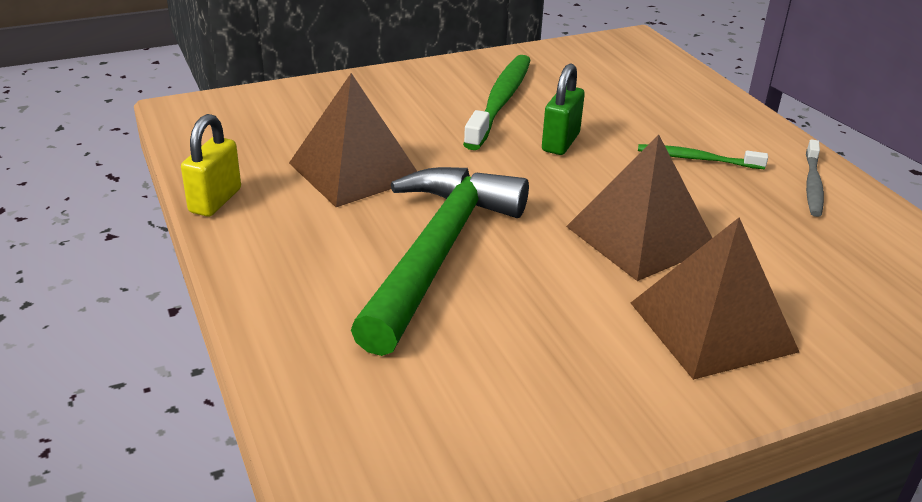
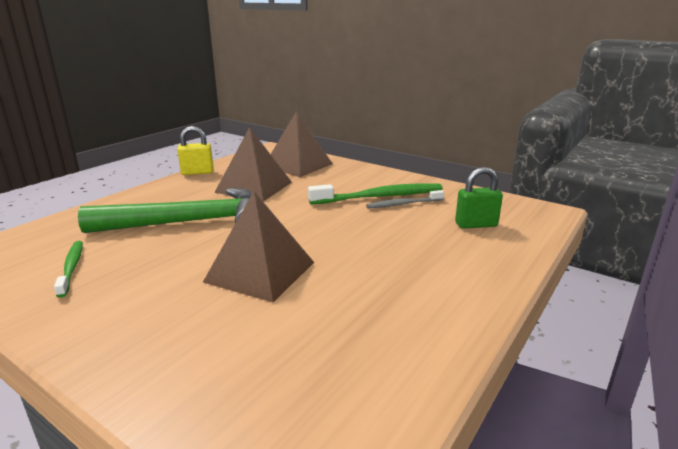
camera: 60 degrees right, 10 degrees down
(560, 142) = (353, 222): green padlock -> green padlock (476, 225)
(697, 159) = (396, 269): green toothbrush -> green toothbrush (71, 268)
(712, 326) = (162, 321): brown pyramid -> brown pyramid (298, 165)
(812, 185) = (425, 328): grey toothbrush -> grey toothbrush (403, 204)

